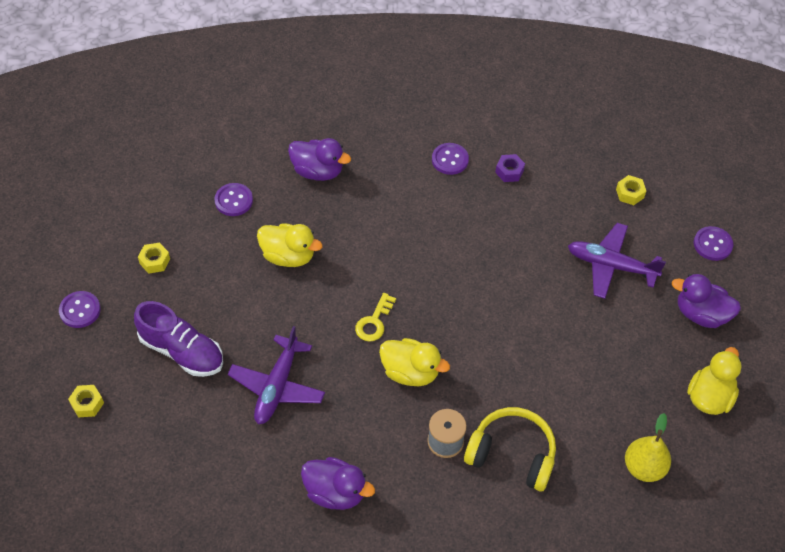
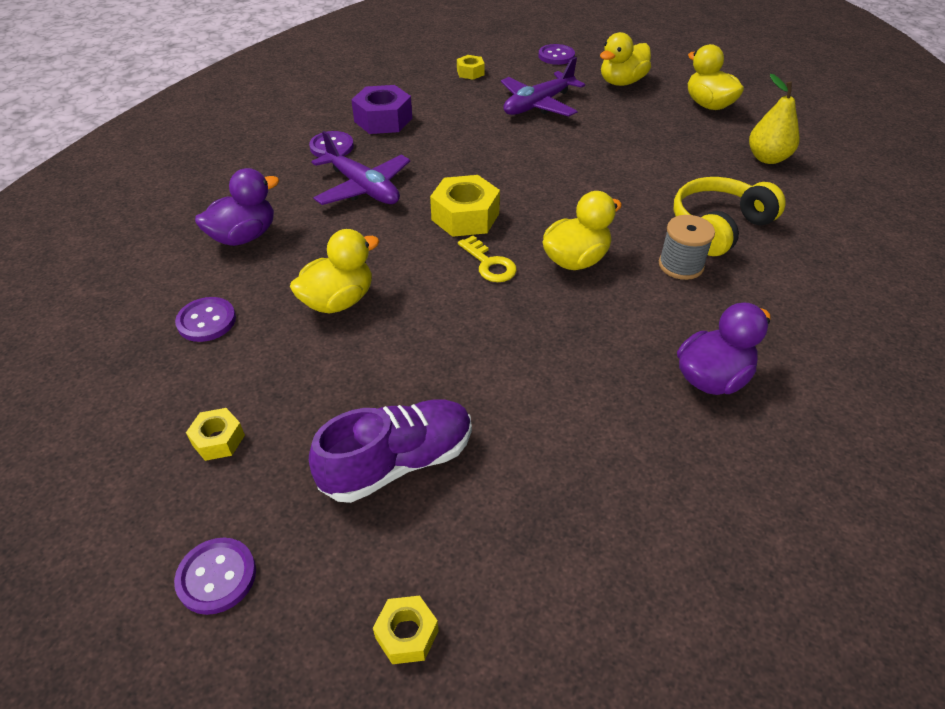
camera: 60 degrees left, 10 degrees down
(277, 386) = (524, 378): purple plane -> purple plane (363, 188)
(418, 284) = (465, 216): none -> yellow nut
(509, 171) = (383, 120): purple nut -> purple nut, size x1.81
(701, 314) = (622, 82): purple duck -> yellow duck

